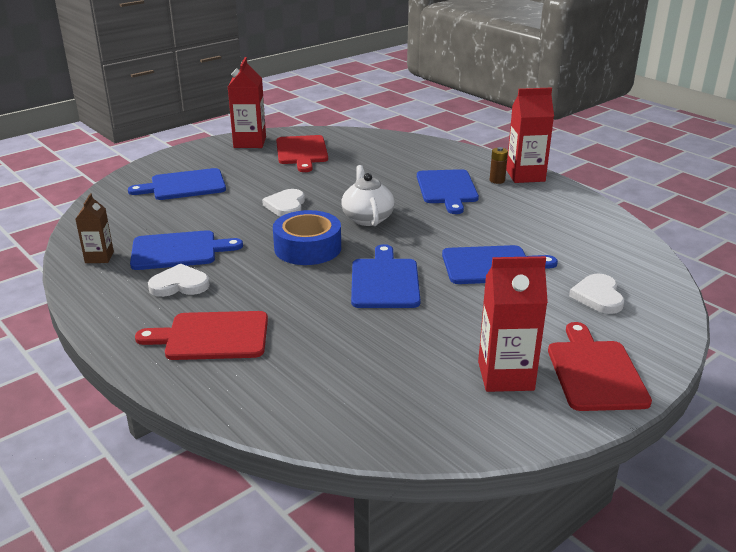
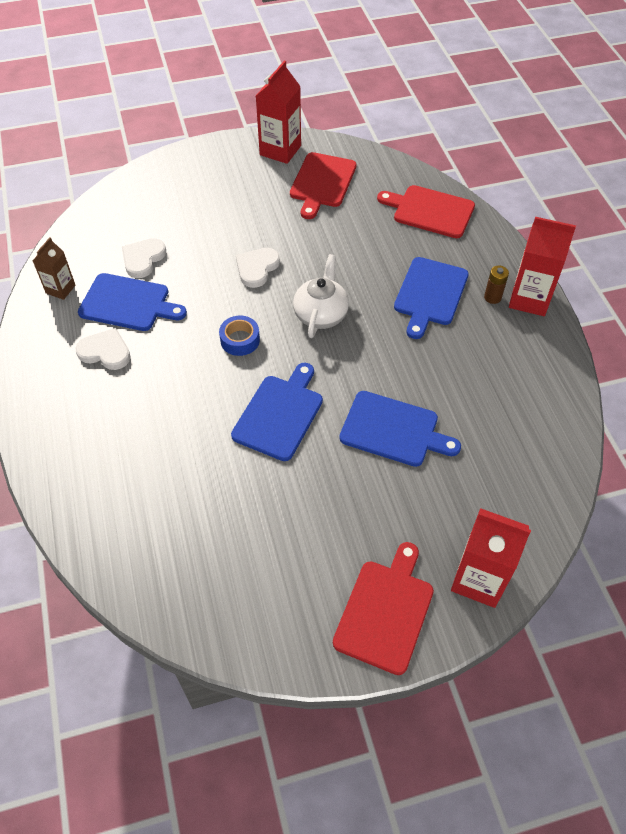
camera: 25 degrees right, 25 degrees up
(184, 185) = (182, 204): blue cutting board -> none
(212, 336) = (96, 430): red cutting board -> red cutting board (430, 211)
(307, 248) = (240, 340): blue tape -> blue tape, size x0.59
(505, 376) = (303, 581): red carton -> red carton (479, 579)
(598, 296) = (465, 514): white heart -> white heart (143, 259)

